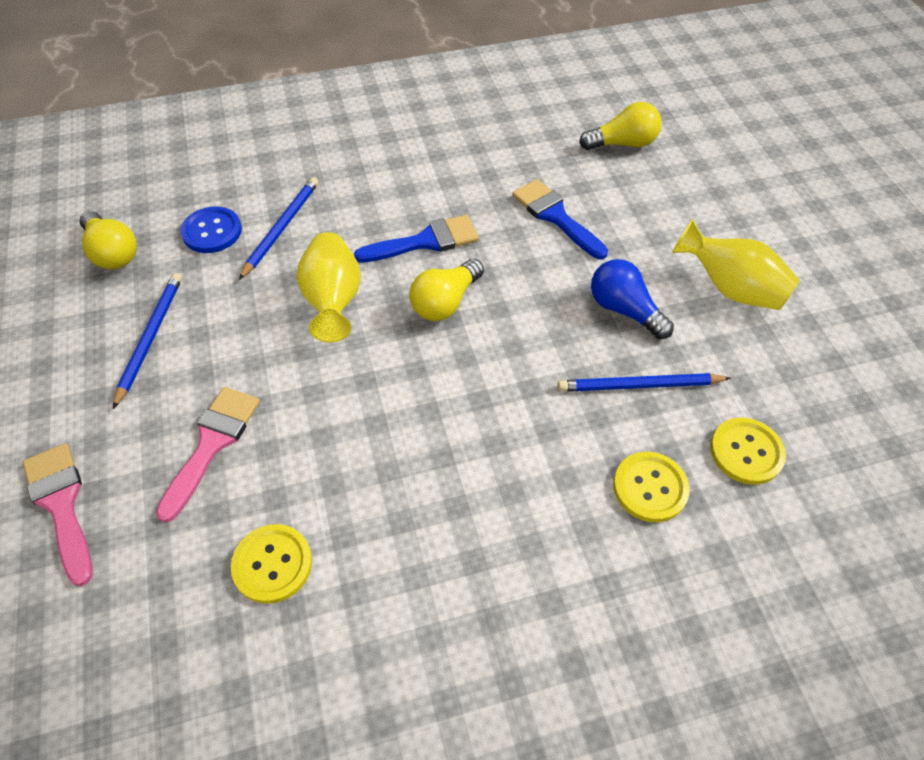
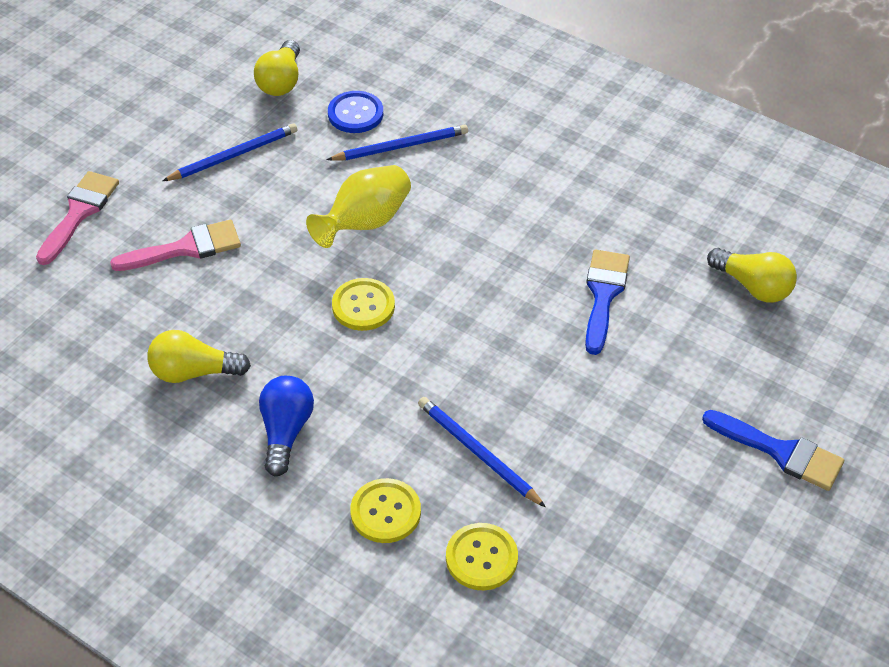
camera: 50 degrees right, 5 degrees down
(272, 564) = (131, 341): yellow button -> yellow button (363, 306)
(426, 241) = (482, 234): blue brush -> blue brush (781, 452)
(445, 302) = (434, 285): yellow light bulb -> yellow light bulb (194, 372)
(624, 310) = (548, 399): blue light bulb -> blue light bulb (285, 431)
(730, 288) = (654, 458): yellow vase -> none

